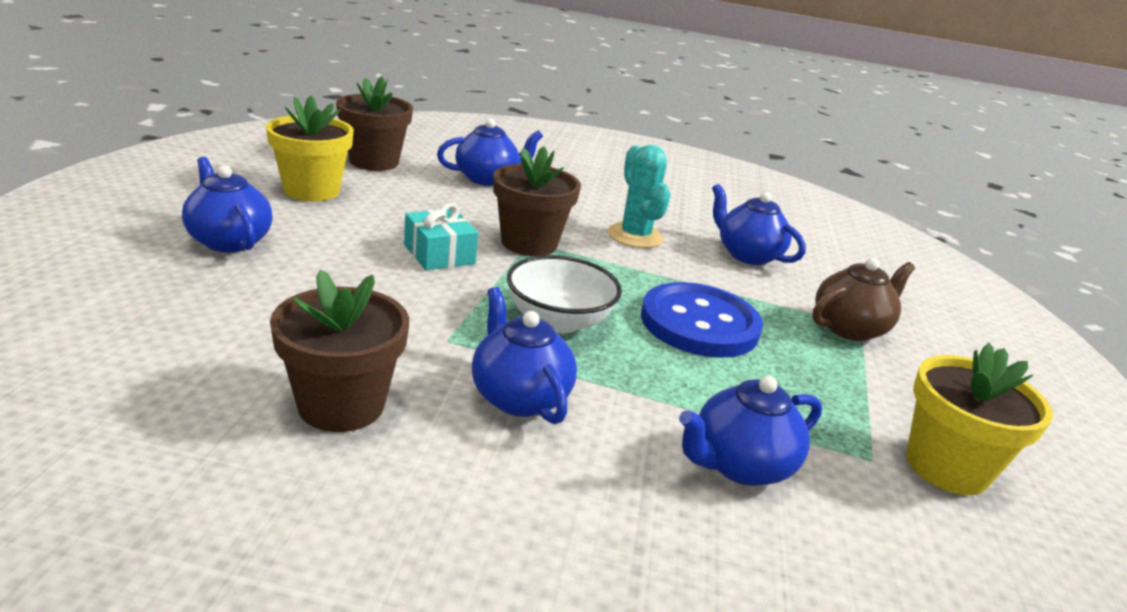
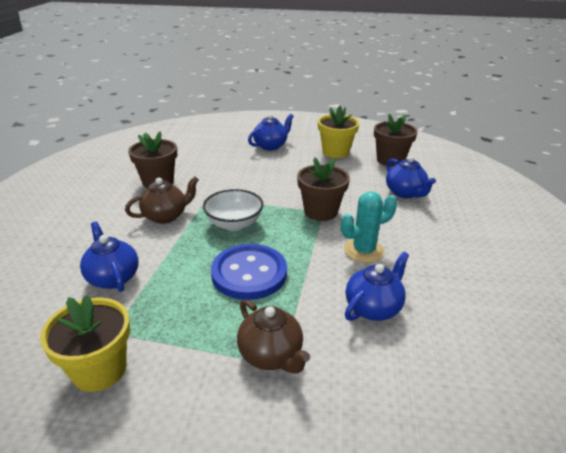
camera: 90 degrees right, 5 degrees up
(439, 254) = (288, 188): turquoise gift -> none
(519, 397) = (166, 216): blue teapot -> brown teapot

